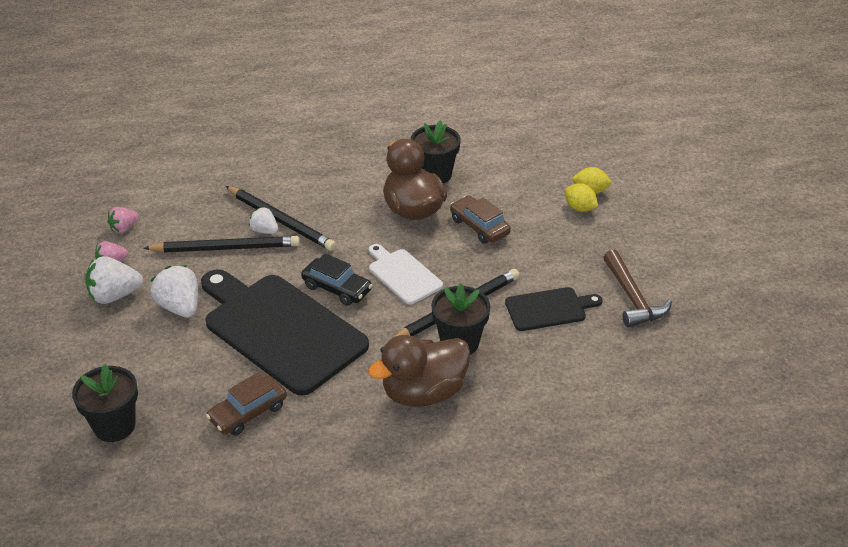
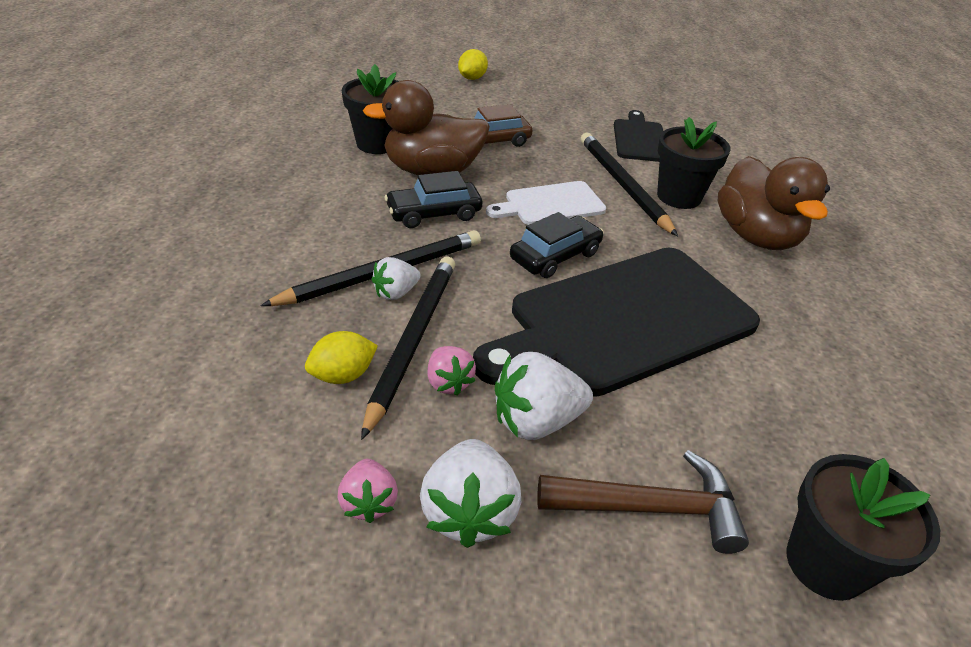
camera: 75 degrees left, 0 degrees up
(124, 228) = (269, 465): pink strawberry -> pink strawberry (448, 382)
(248, 412) = (790, 385): brown car -> none
(357, 224) = (434, 213): none -> black car
(580, 208) = (494, 89): yellow lemon -> yellow lemon (343, 375)
(633, 298) = (637, 100): brown hammer -> brown hammer (651, 508)

